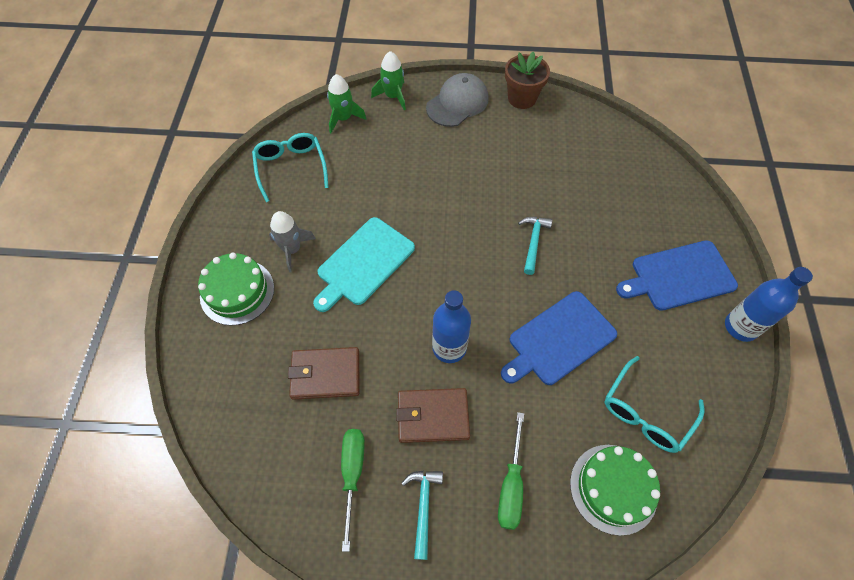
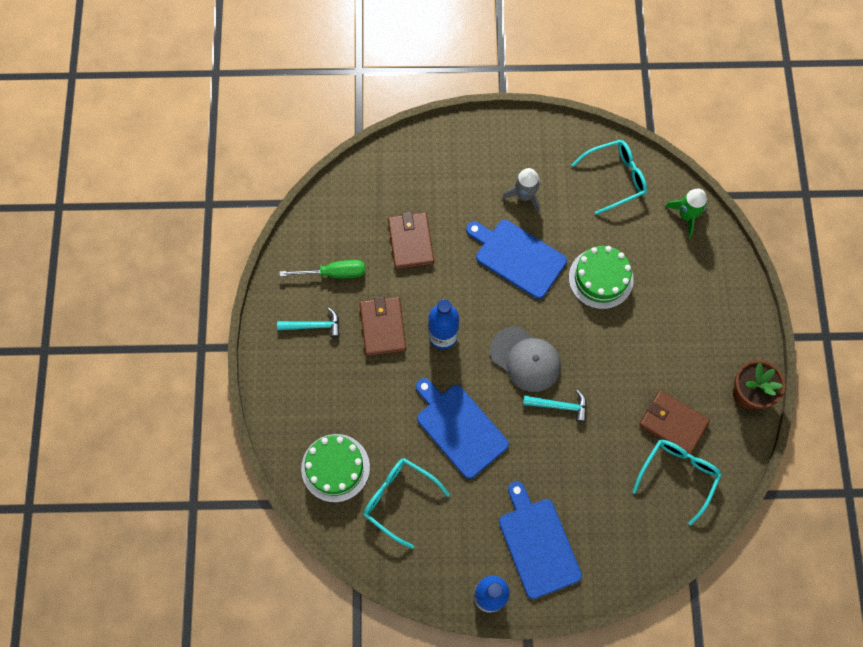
camera: 85 degrees right, 10 degrees up
(237, 292) = (477, 161): green cake -> green cake (600, 278)
(364, 263) = (517, 257): turquoise cutting board -> blue cutting board
(393, 96) = (726, 259): green rocket -> none
(457, 103) = (728, 326): grey cap -> grey cap (525, 359)
(511, 485) = (333, 389): green screwdriver -> none
(550, 154) = (673, 423): none -> brown wallet
(600, 156) = (677, 476): none -> turquoise glasses

